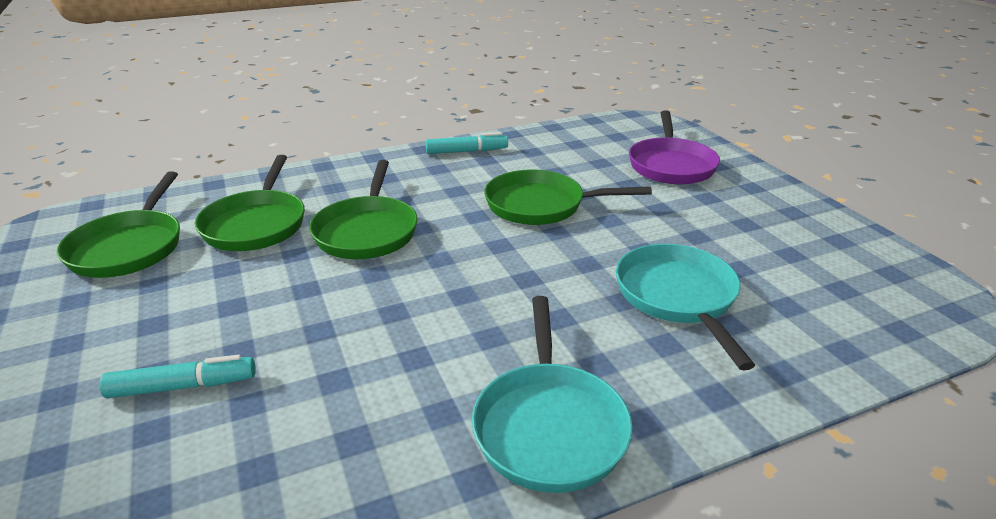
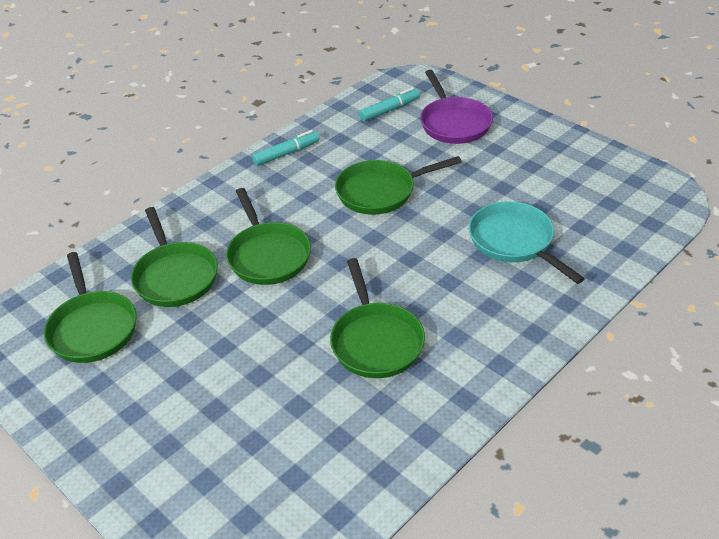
camera: 20 degrees left, 10 degrees up
(183, 386) = (245, 410): turquoise marker -> turquoise marker (390, 110)
(411, 358) = (376, 341): none -> green pan
(549, 425) = (485, 353): turquoise pan -> none

